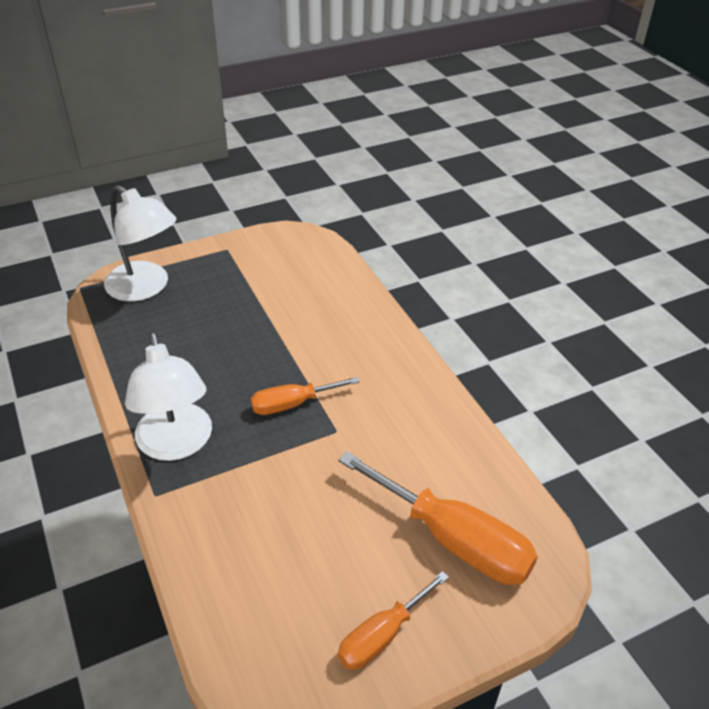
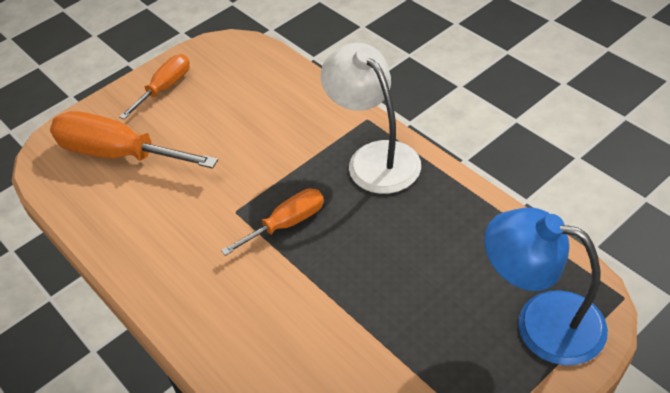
camera: 170 degrees right, 5 degrees up
(146, 288) = (542, 322): white lamp -> blue lamp

